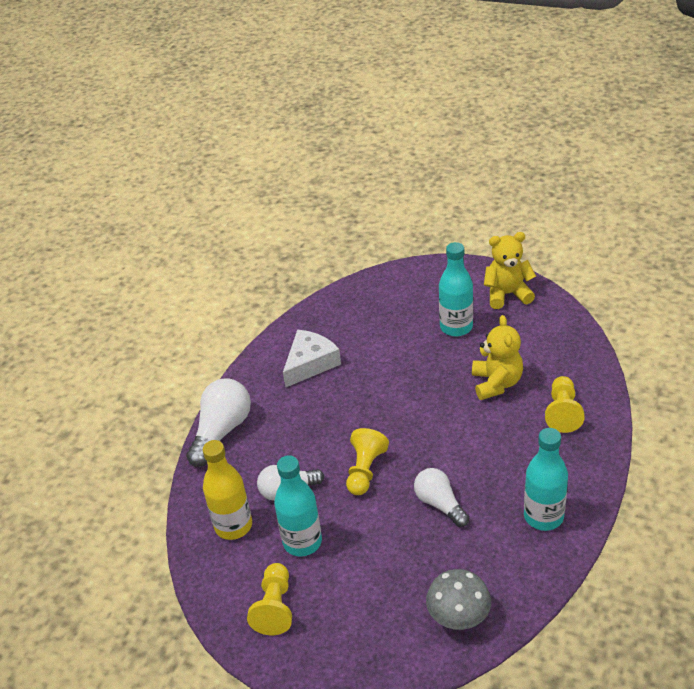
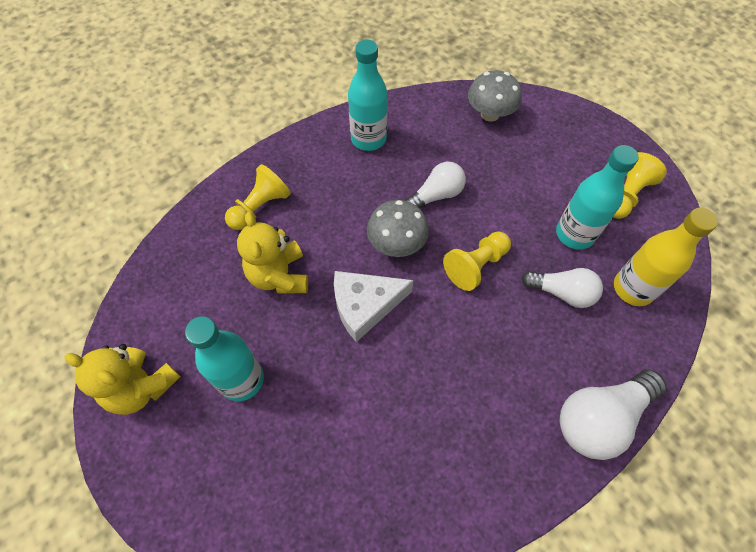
camera: 150 degrees left, 20 degrees up
(310, 363) = (441, 452): white cheese -> white cheese (365, 306)
(437, 450) = (396, 244): none -> grey mushroom
(439, 504) = (436, 195): white light bulb -> white light bulb turned 120 degrees counterclockwise
(496, 383) = (279, 276): yellow teddy bear -> yellow teddy bear turned 45 degrees counterclockwise

